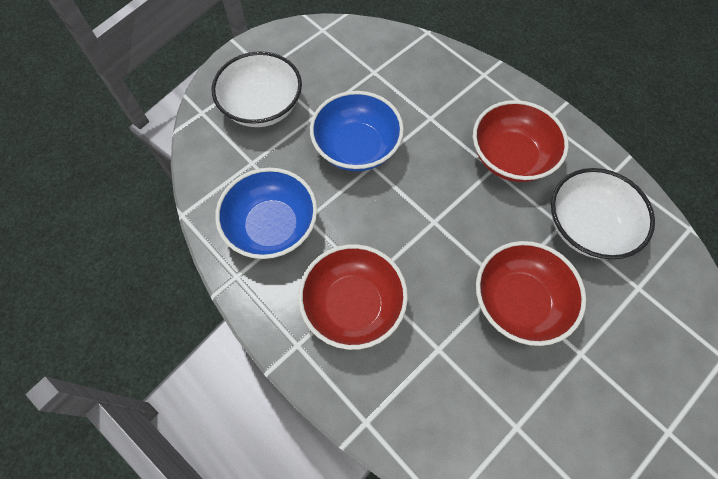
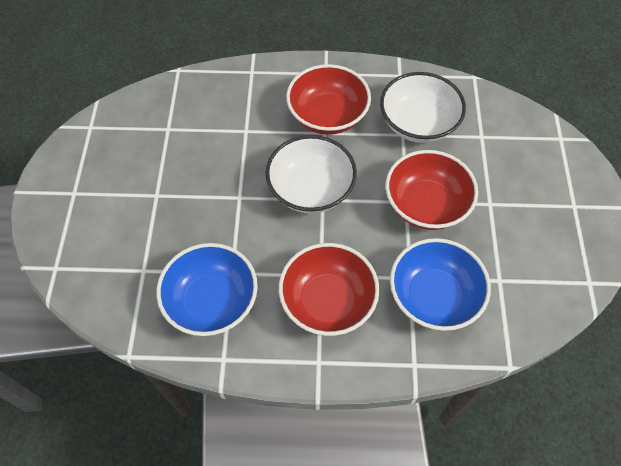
camera: 45 degrees left, 5 degrees down
(262, 107) = (105, 223): white bowl -> white bowl (311, 189)
(356, 147) = (214, 193): blue bowl -> blue bowl (434, 296)

